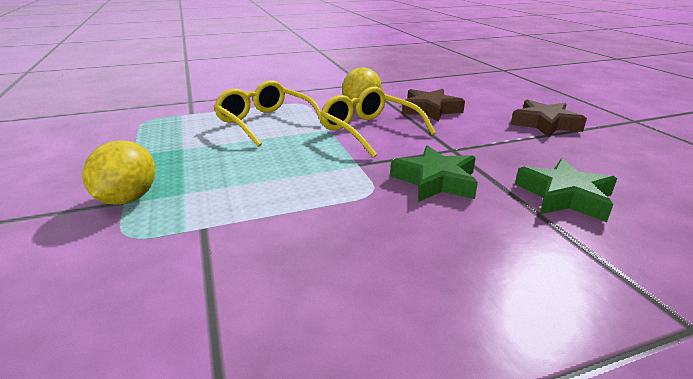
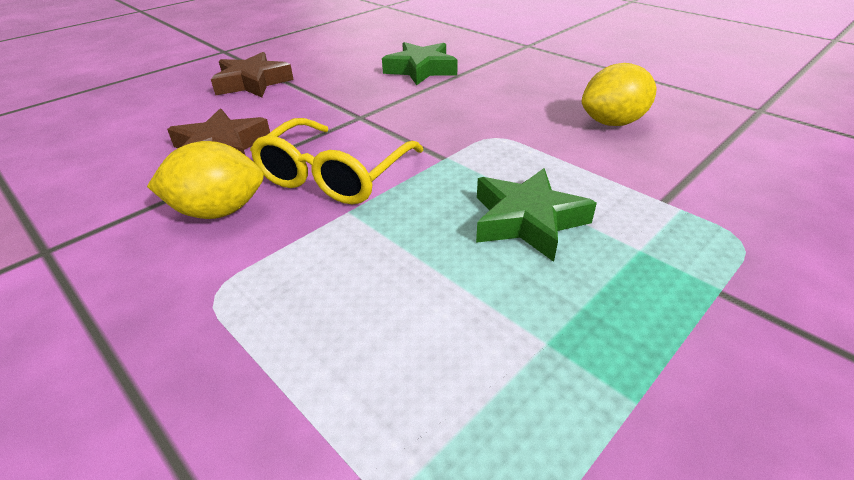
camera: 115 degrees left, 10 degrees up
(128, 199) = (712, 291): yellow lemon -> yellow lemon (612, 122)
(265, 122) = (357, 294): yellow glasses -> none
(435, 181) = (443, 113): green star -> green star (527, 220)

